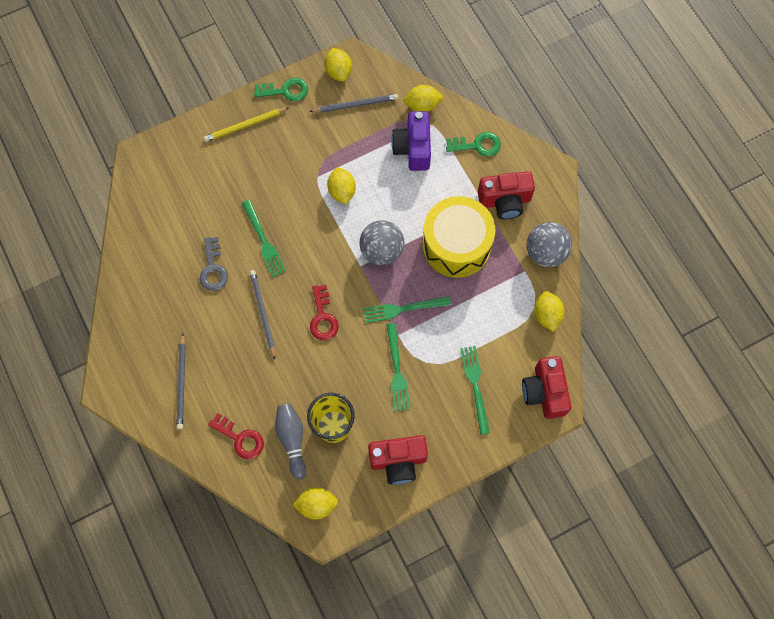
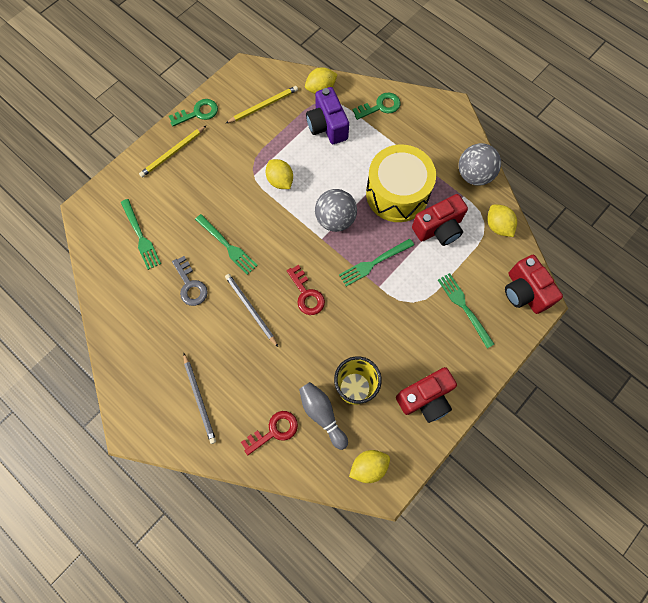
camera: 20 degrees left, 0 degrees up
(240, 438) = (274, 431): red key -> red key turned 45 degrees counterclockwise
(338, 72) = (238, 83): yellow lemon -> none
(356, 105) = (263, 106): grey pencil -> yellow pencil
(397, 371) = (391, 319): green fork -> green fork (141, 237)
(504, 201) = (422, 144): red camera -> red camera (438, 228)

